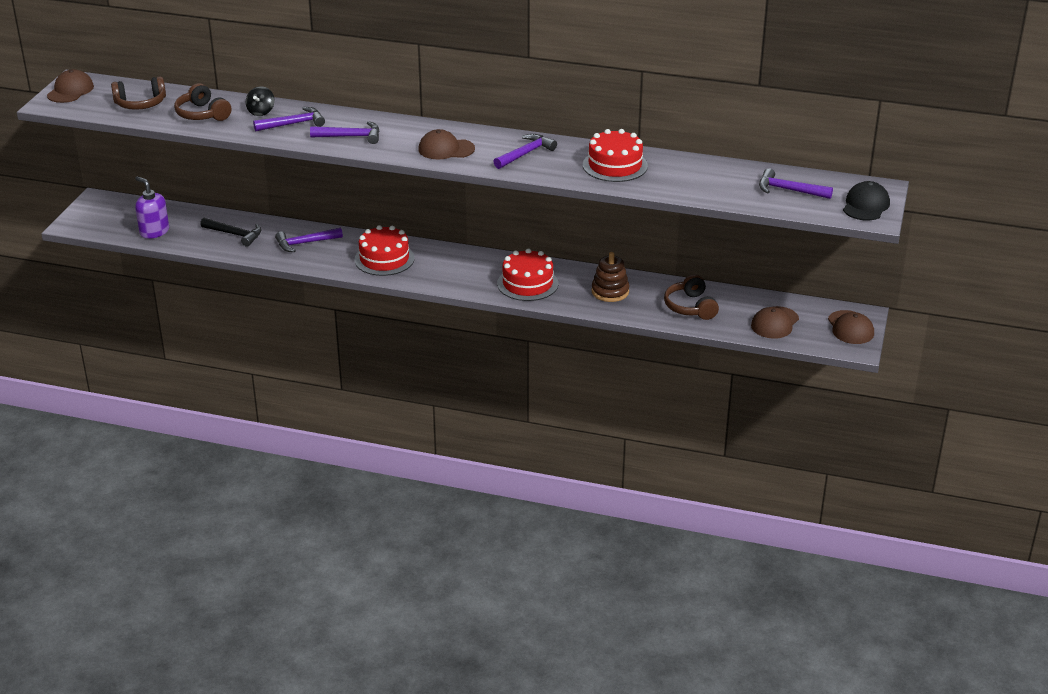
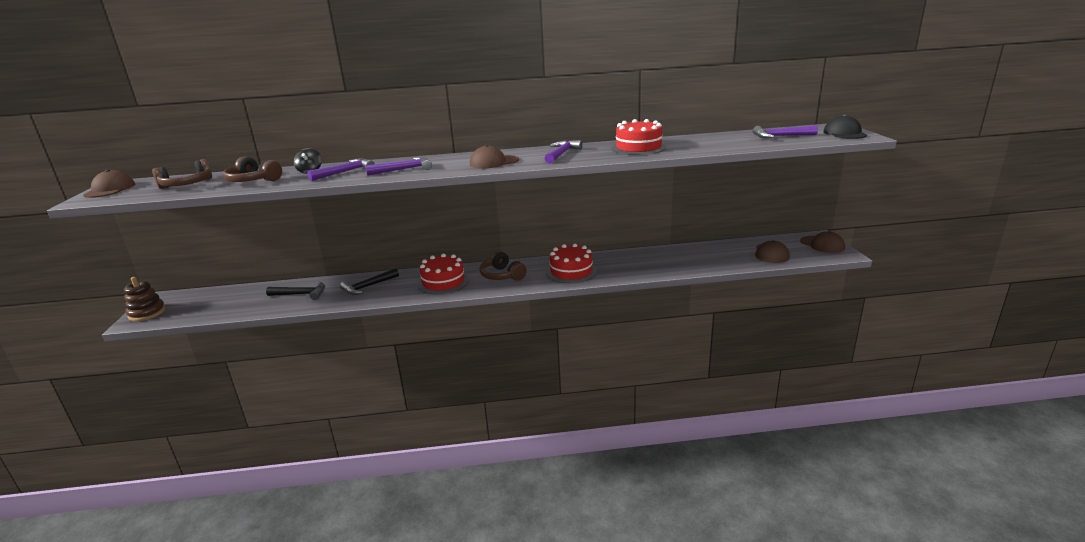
camera: 20 degrees left, 10 degrees down
(154, 232) = (222, 308): purple soap dispenser -> none
(305, 243) = (368, 286): purple hammer -> black hammer
(610, 292) = (637, 262): brown stacking toy -> brown stacking toy (147, 313)
(690, 307) = (703, 258): brown headphones -> brown headphones (502, 275)

